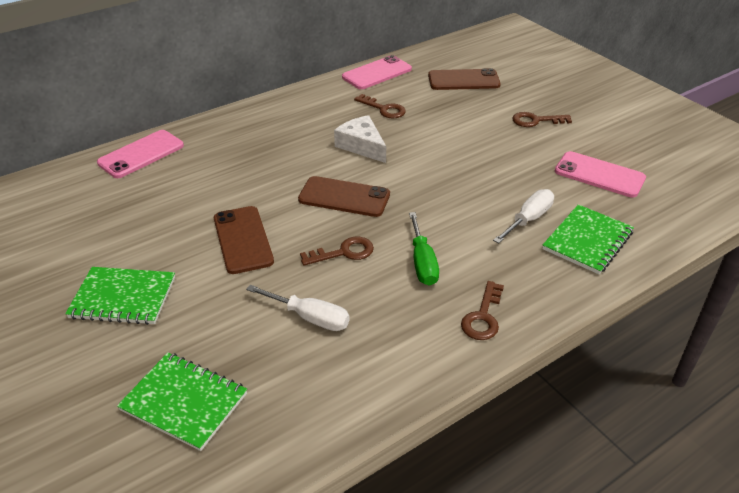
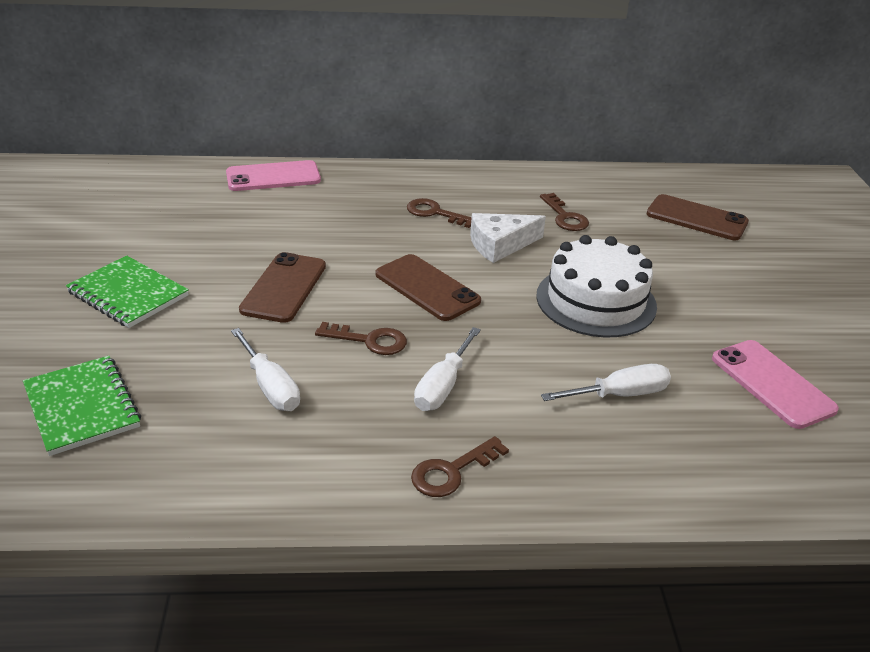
camera: 30 degrees right, 5 degrees down
(361, 146) = (500, 245): white cheese -> white cheese turned 105 degrees counterclockwise
(377, 73) = (596, 178): pink phone -> none
(422, 262) = (443, 386): green screwdriver -> white screwdriver
(458, 162) = (596, 301): none -> white cake
(536, 121) = (747, 292): brown key -> brown key (435, 213)
(587, 241) = (673, 450): green notebook -> none

